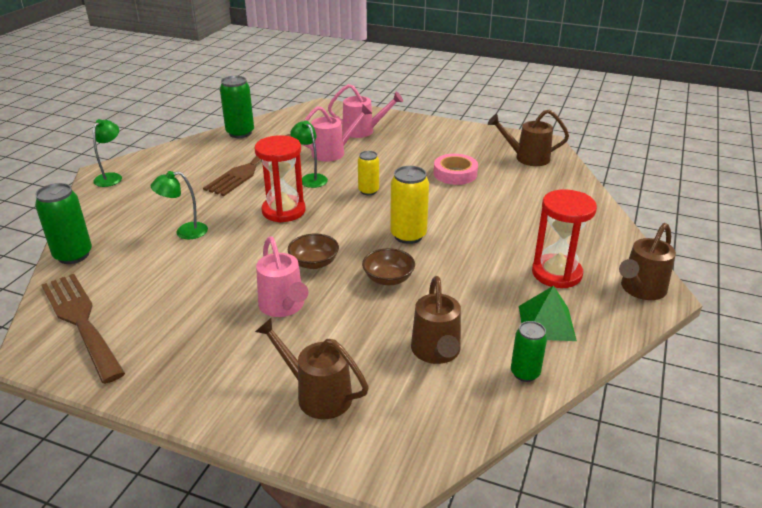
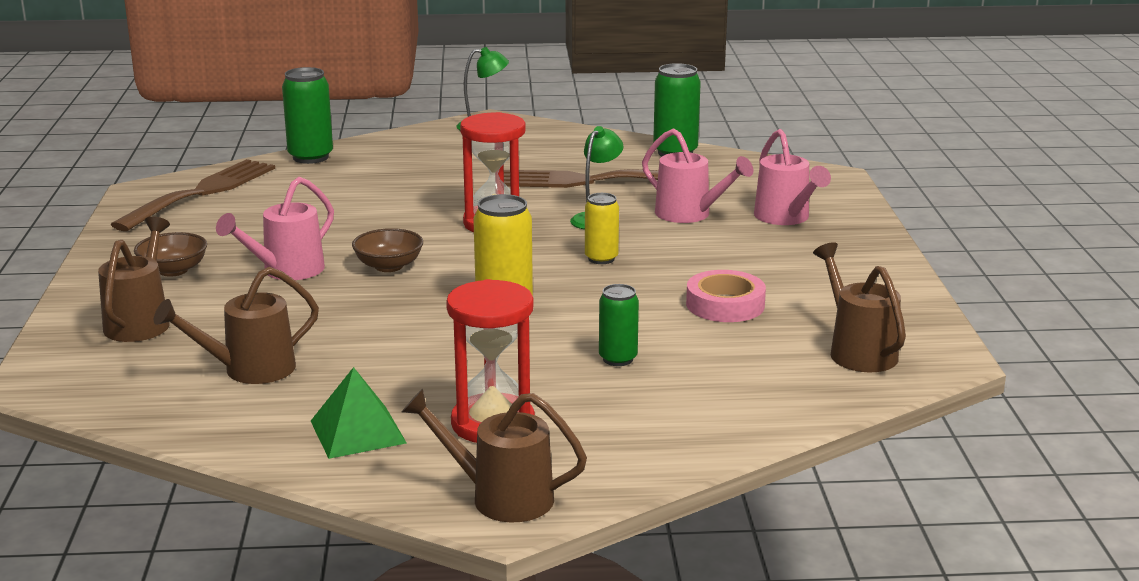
camera: 65 degrees right, 10 degrees down
(185, 232) = (398, 189): green lamp -> none
(388, 279) = (387, 314): brown bowl -> brown bowl (173, 270)
(525, 373) = (237, 431): green can -> green can (618, 359)

